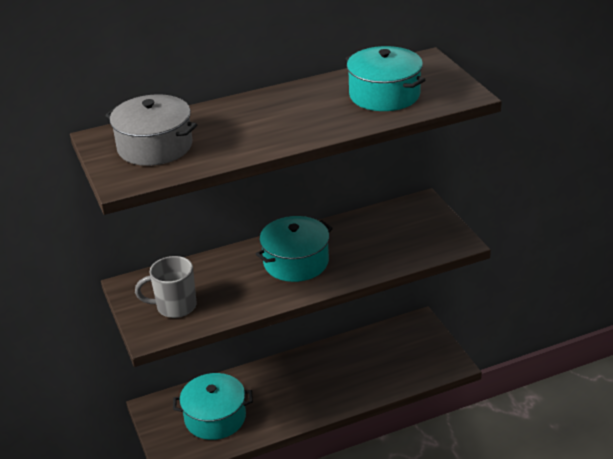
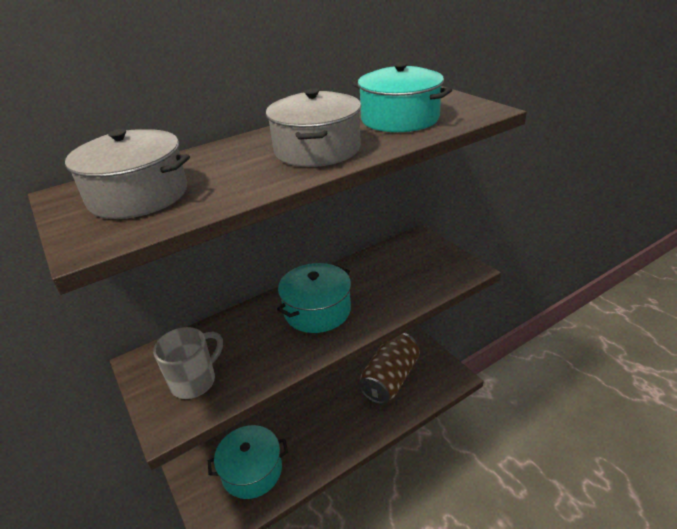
camera: 10 degrees left, 0 degrees up
(175, 306) = (195, 381): grey mug -> grey mug turned 150 degrees clockwise
(301, 120) = (317, 150): none -> grey pot
(378, 356) = (390, 379): none -> brown can

